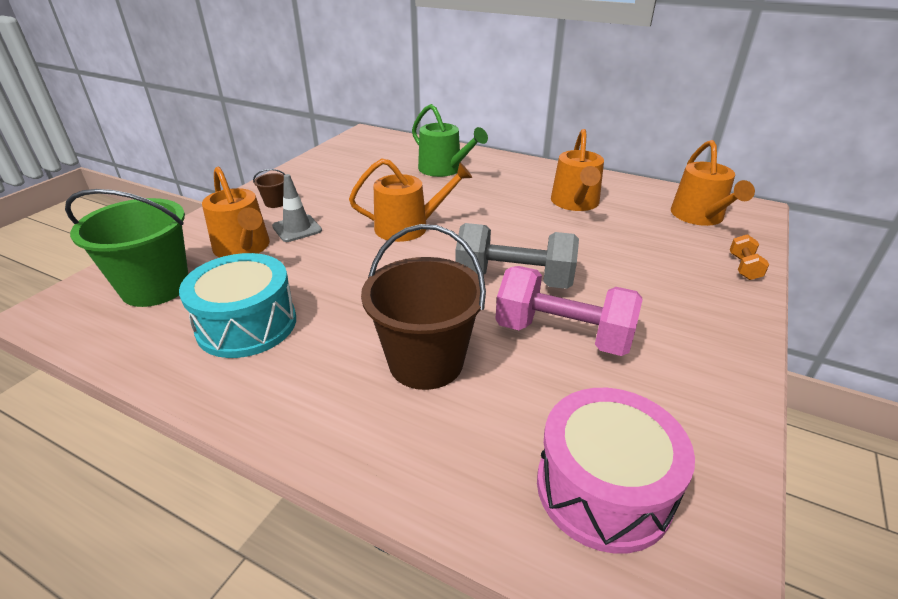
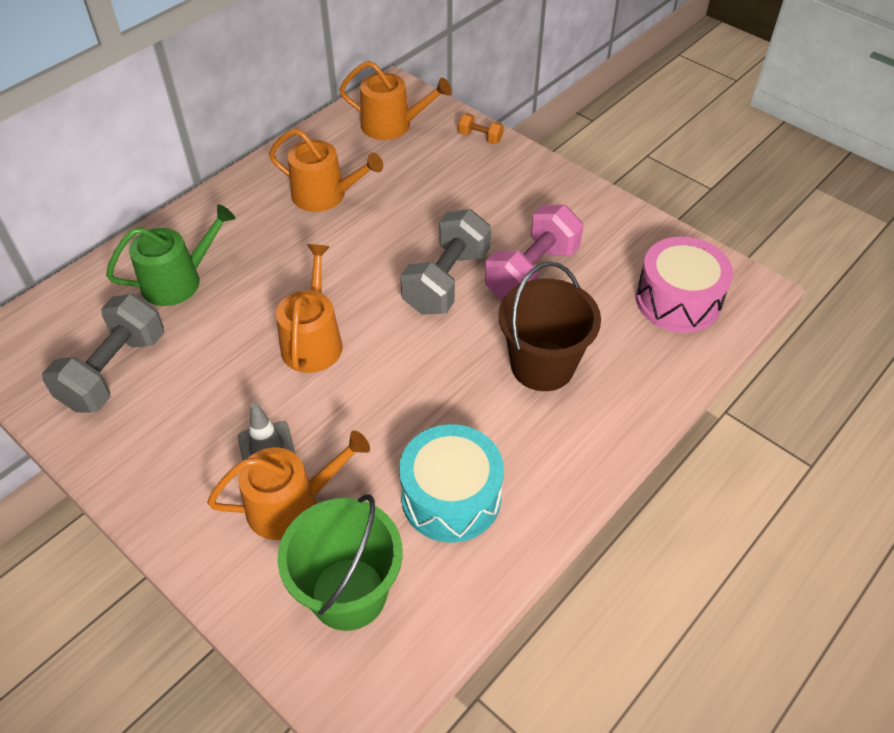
camera: 75 degrees left, 15 degrees up
(275, 203) = (180, 470): brown bucket -> none
(355, 167) = (115, 371): none -> grey dumbbell

